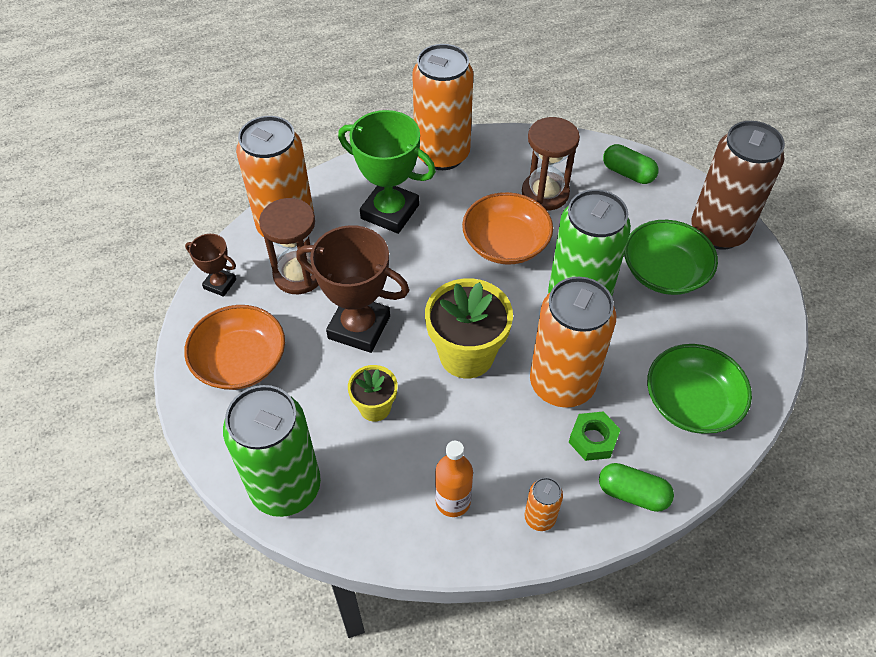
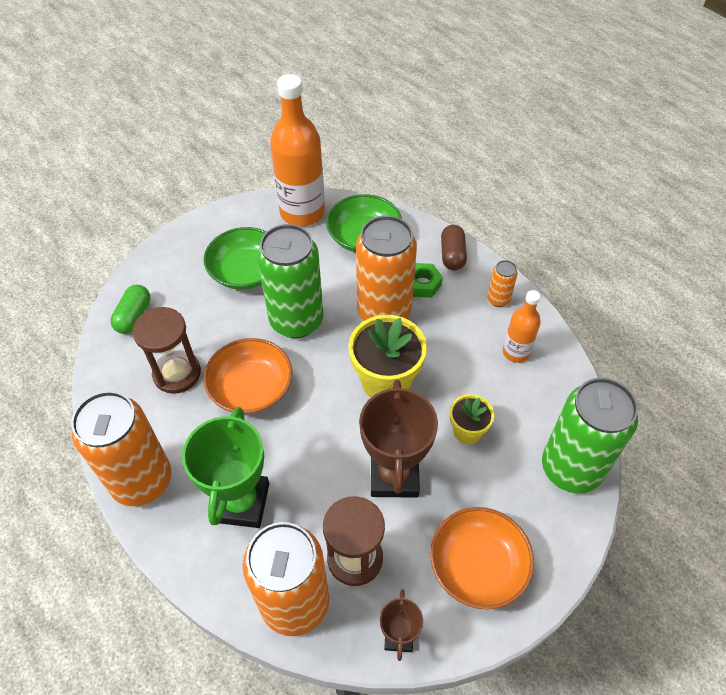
camera: 110 degrees left, 0 degrees up
(632, 494) = (452, 255): green capsule -> brown capsule
(718, 231) = (190, 245): brown can -> none
(752, 348) = (302, 212): none -> orange bottle

